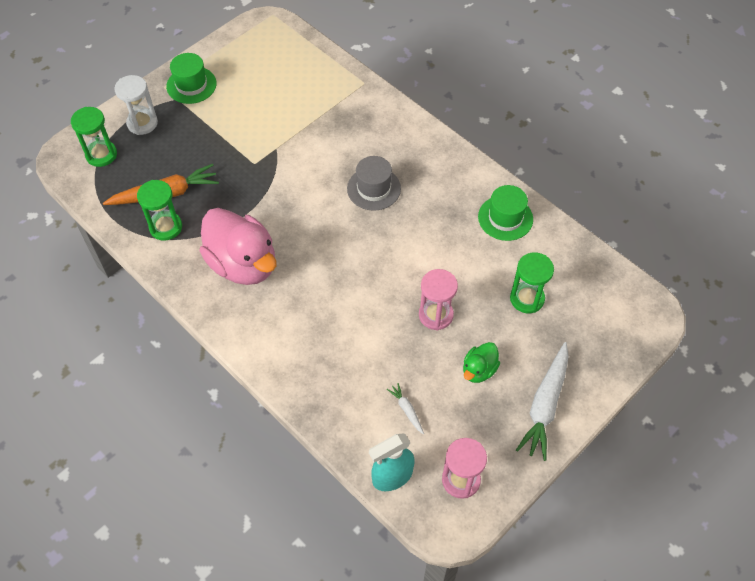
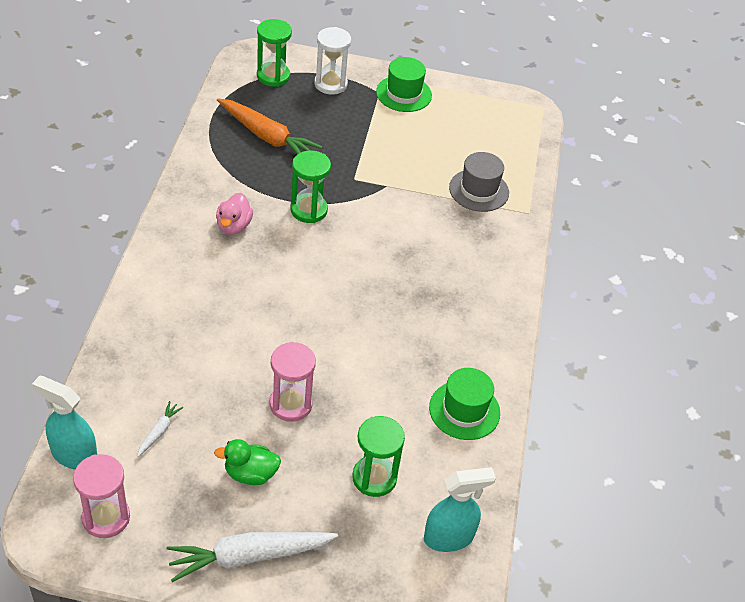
camera: 50 degrees right, 10 degrees down
(166, 227) = (231, 154): green hourglass -> green hourglass (309, 210)
(243, 264) = (233, 226): pink duck -> pink duck, size x0.47
(374, 188) = (404, 281): grey hat -> grey hat (479, 190)
(596, 283) = (449, 537): none -> turquoise spray bottle

